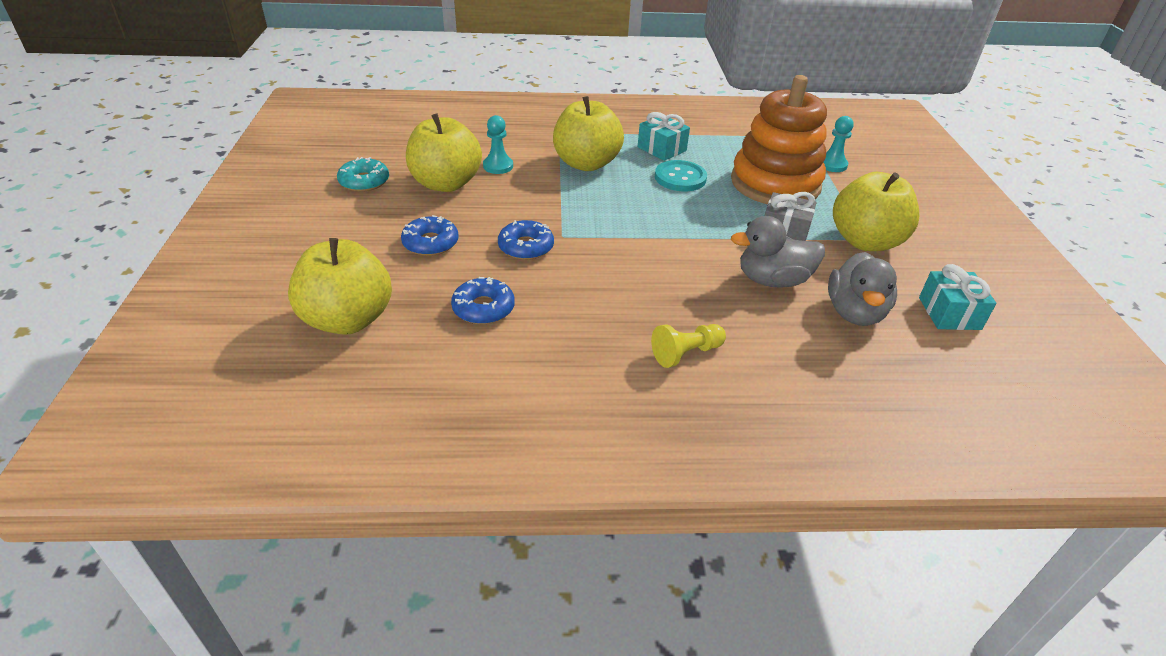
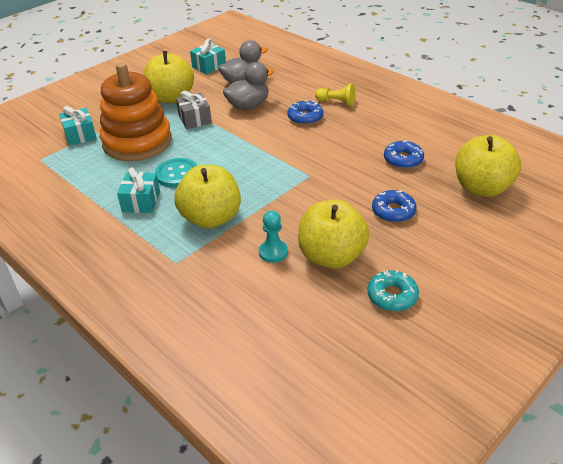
camera: 130 degrees left, 0 degrees up
(526, 247) = (339, 179): blue donut -> blue donut (305, 117)
(772, 280) = (248, 106): grey duck -> grey duck turned 75 degrees counterclockwise
(832, 165) = (80, 135): turquoise pawn -> turquoise gift

